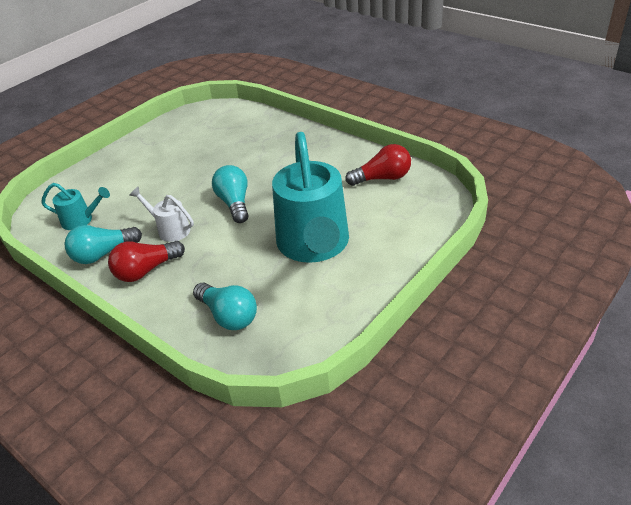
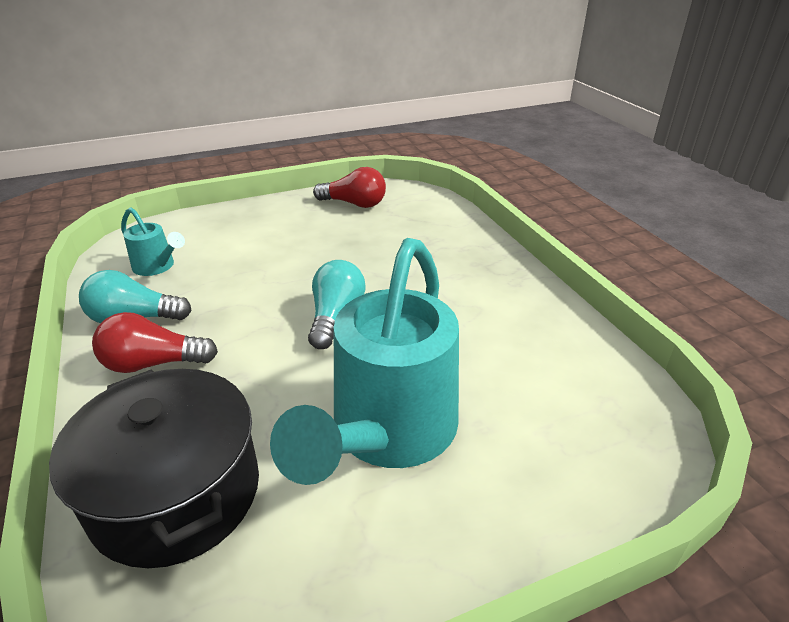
camera: 25 degrees right, 5 degrees down
(170, 229) = (232, 319): white watering can -> none
(228, 316) = (176, 493): turquoise light bulb -> black pot
(382, 178) = (569, 366): red light bulb -> red light bulb (354, 204)

